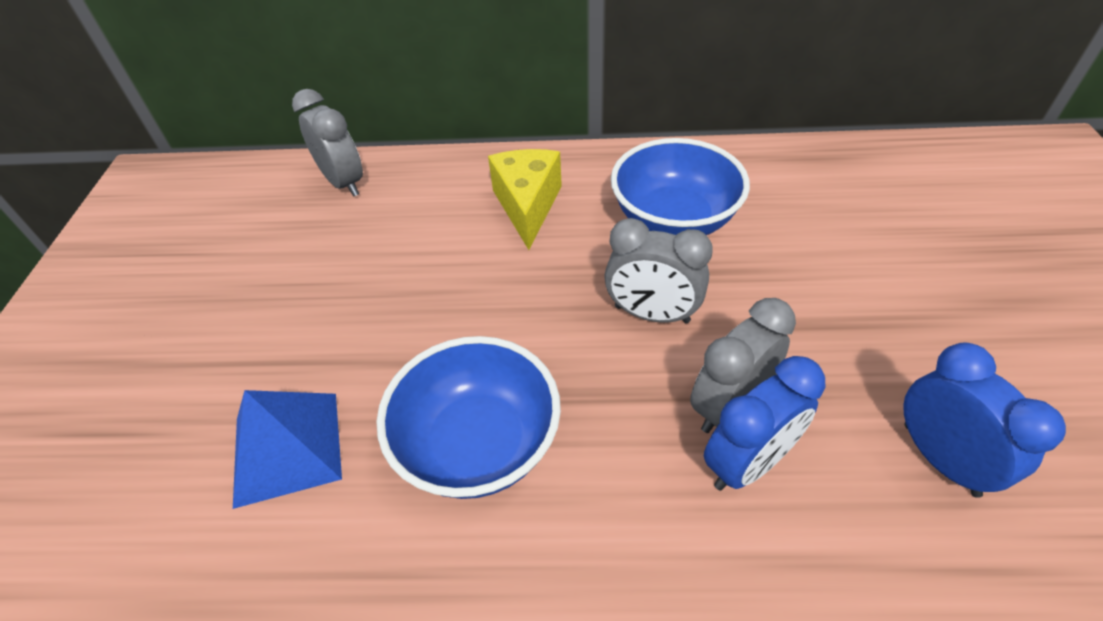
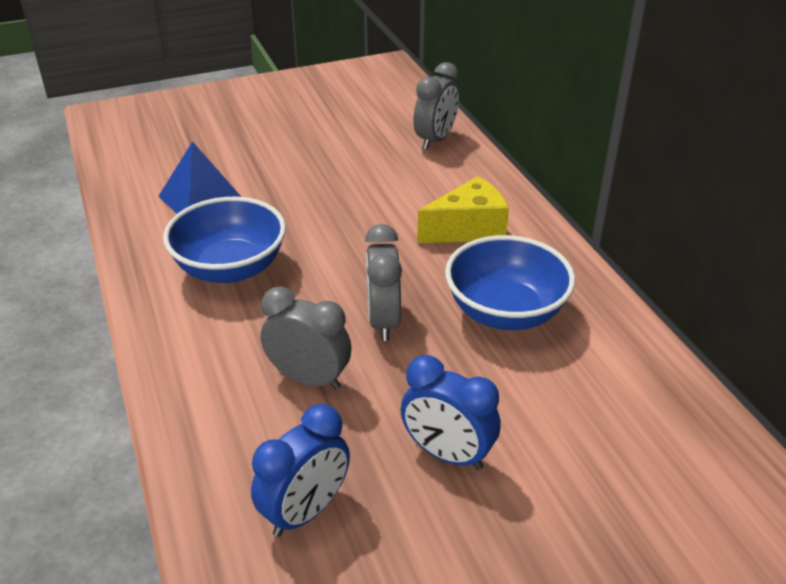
camera: 65 degrees right, 10 degrees down
(748, 463) = (260, 396): blue clock -> blue clock (447, 454)

